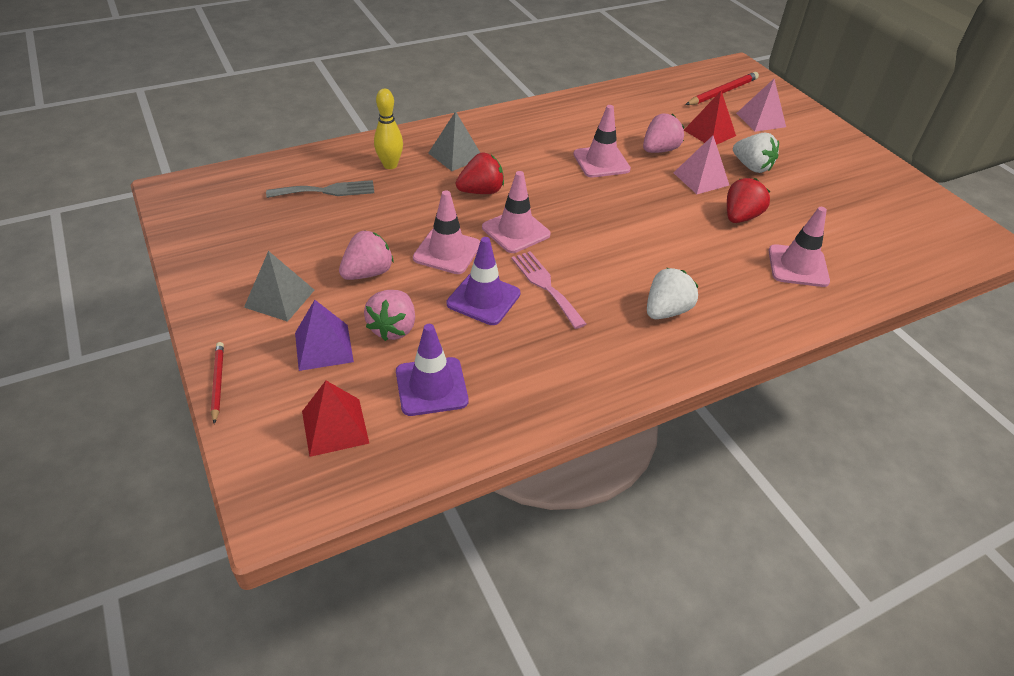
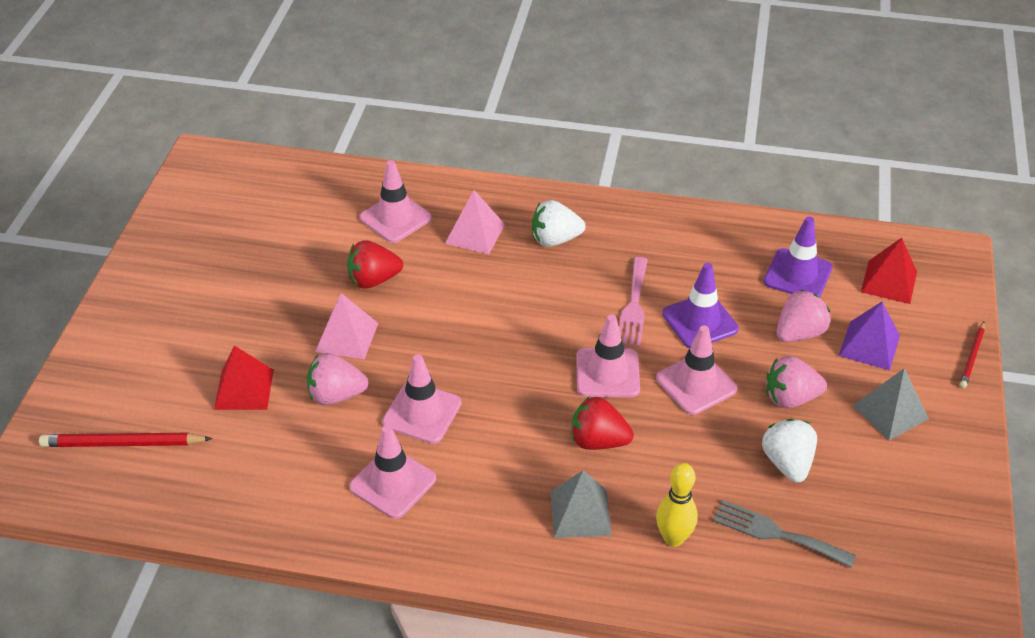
camera: 140 degrees left, 0 degrees up
(572, 128) = (393, 483): none -> pink traffic cone
(751, 167) = (273, 323): white strawberry -> white strawberry (787, 463)
(760, 120) = (156, 376): pink pyramid -> pink pyramid (475, 233)

